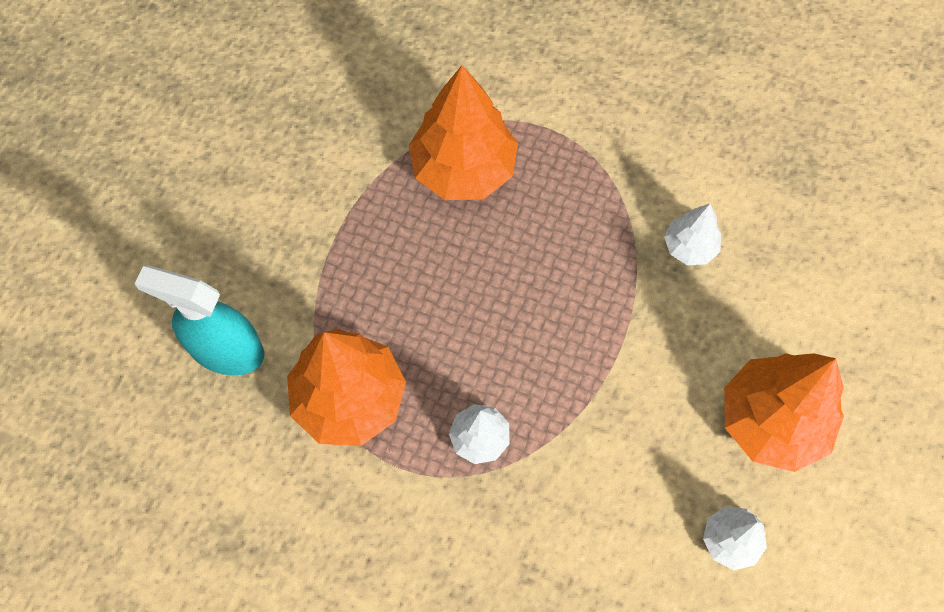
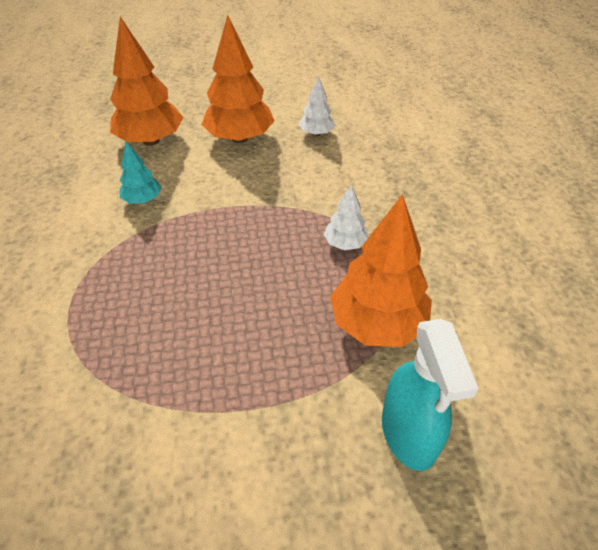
camera: 120 degrees left, 20 degrees down
(463, 169) = (134, 346): orange tree -> orange tree (151, 140)
(689, 247) = (143, 200): white tree -> turquoise tree

